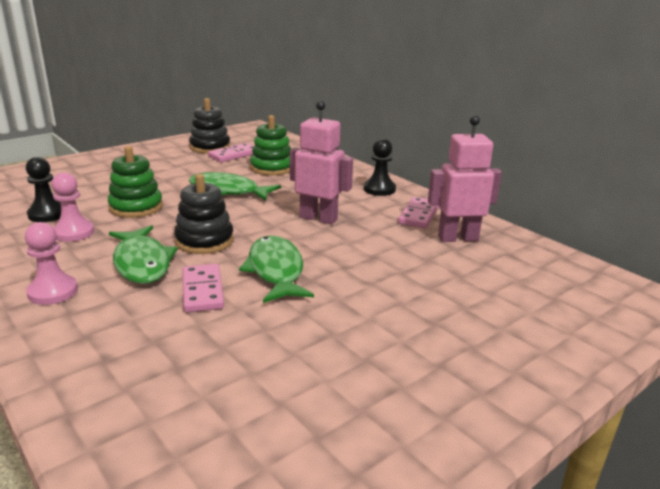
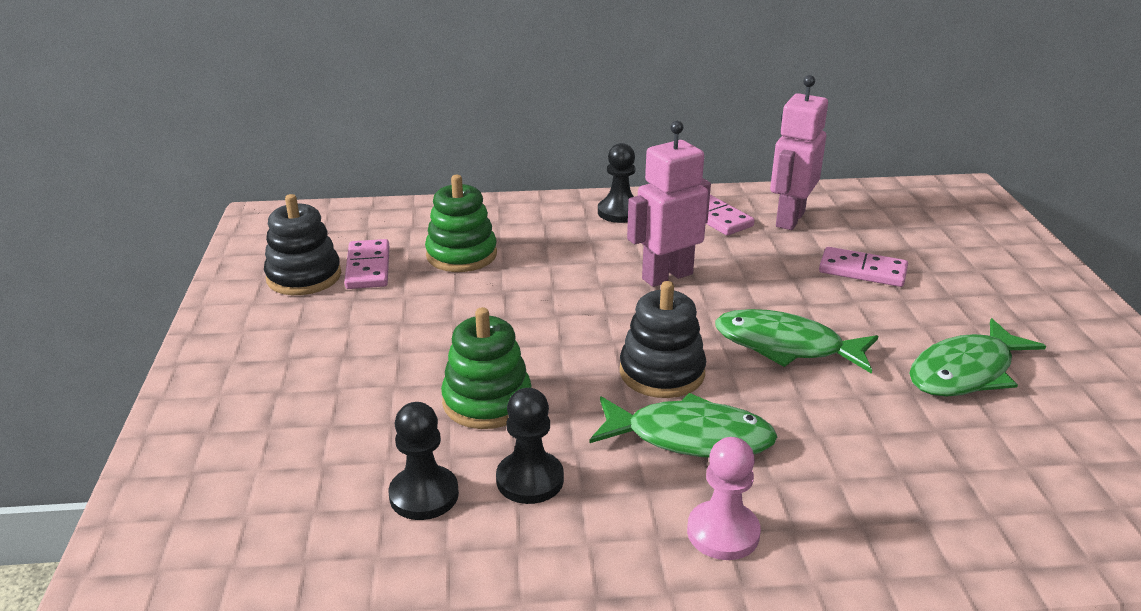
camera: 55 degrees left, 5 degrees up
(74, 232) = (530, 480): pink pawn -> black pawn
(202, 291) = (801, 409): pink domino -> pink domino (862, 271)
(227, 191) = (509, 311): green fish -> green fish (965, 372)

